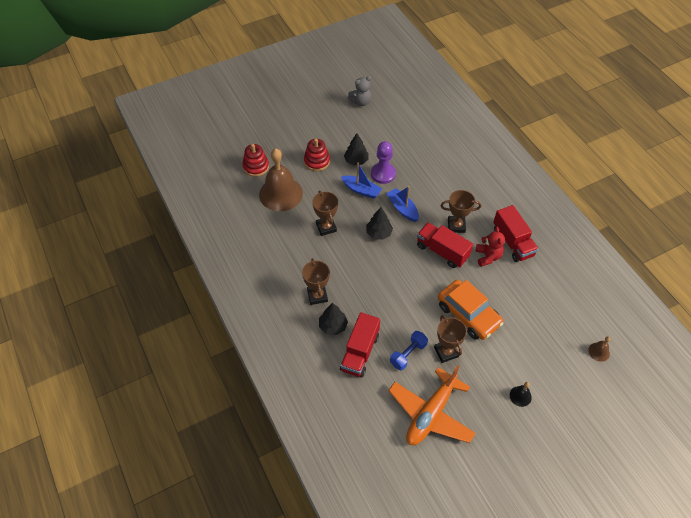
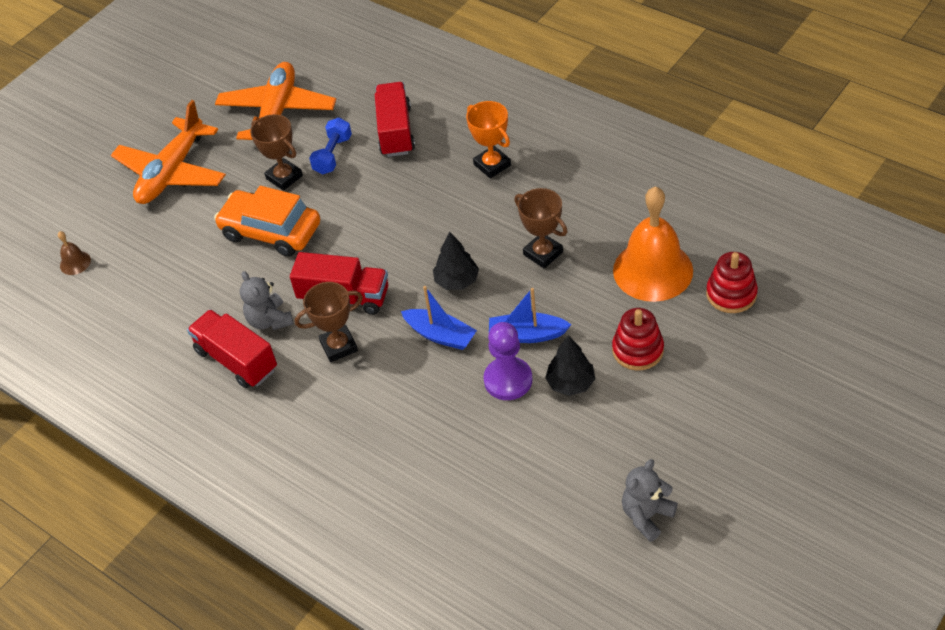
camera: 160 degrees right, 5 degrees down
(281, 194) = (653, 270): brown bell -> orange bell
(317, 296) = (492, 165): brown trophy -> orange trophy
(333, 326) = (448, 142): black tree -> none
(488, 256) = (269, 320): red teddy bear -> grey teddy bear
(520, 396) = (172, 172): black bell -> orange plane

